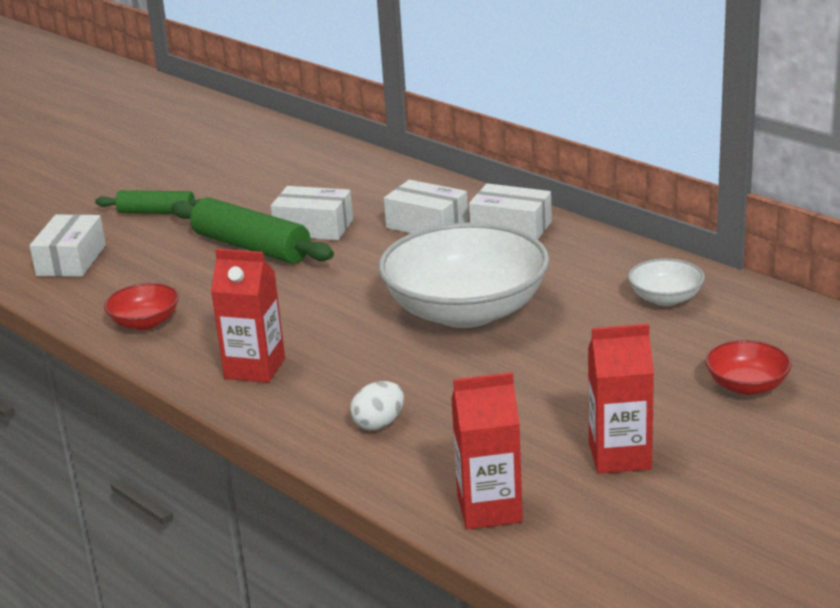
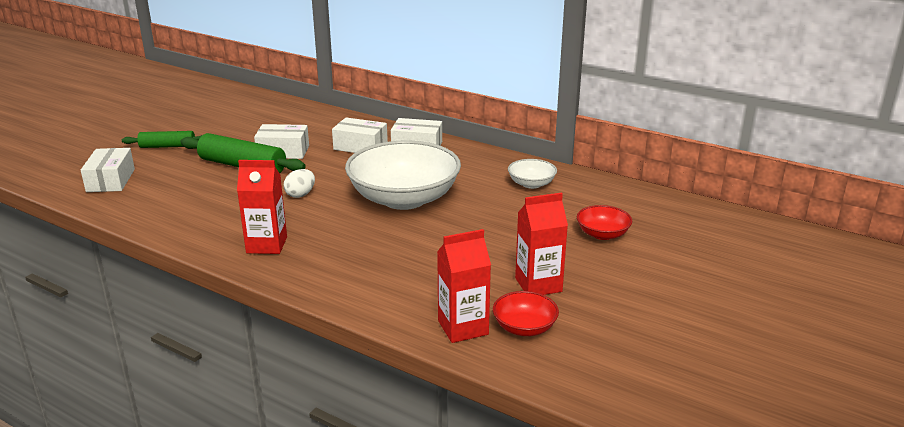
camera: 15 degrees left, 0 degrees up
(145, 322) = (177, 219): red bowl -> red bowl (524, 327)
(379, 424) = (367, 276): white egg -> white egg (300, 195)

